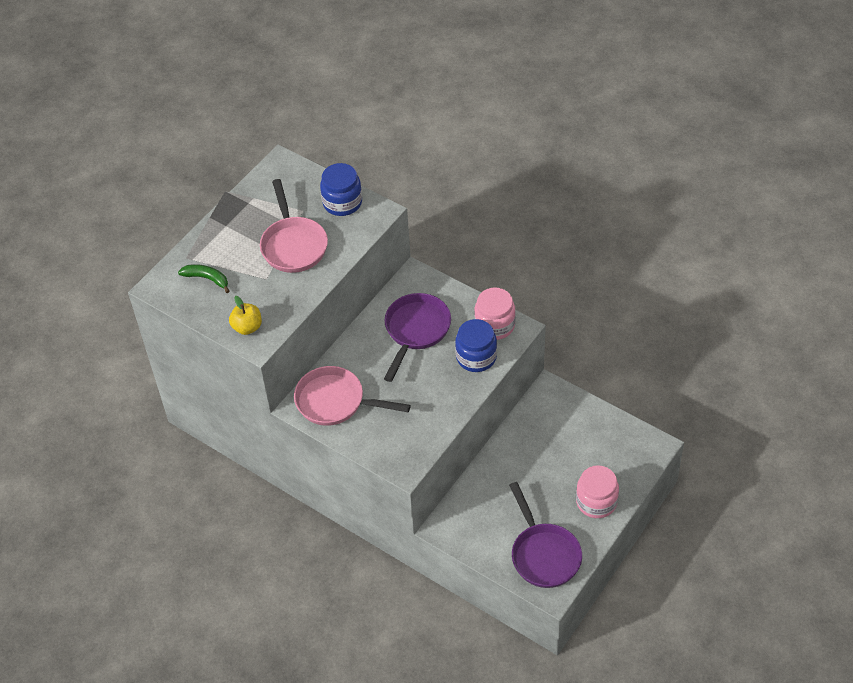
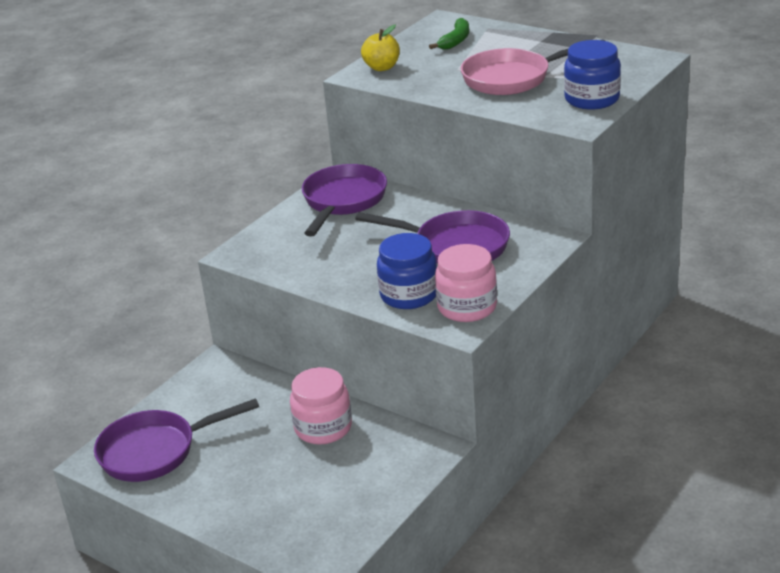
camera: 90 degrees right, 20 degrees down
(335, 402) = (343, 201): pink pan -> purple pan
(596, 502) = (229, 500): pink jar -> pink jar (323, 428)

